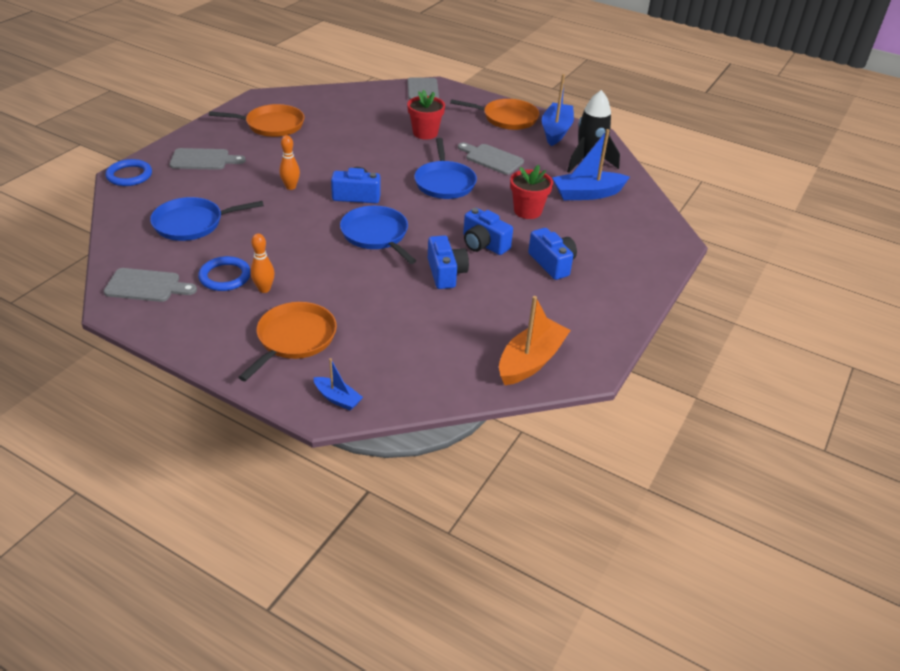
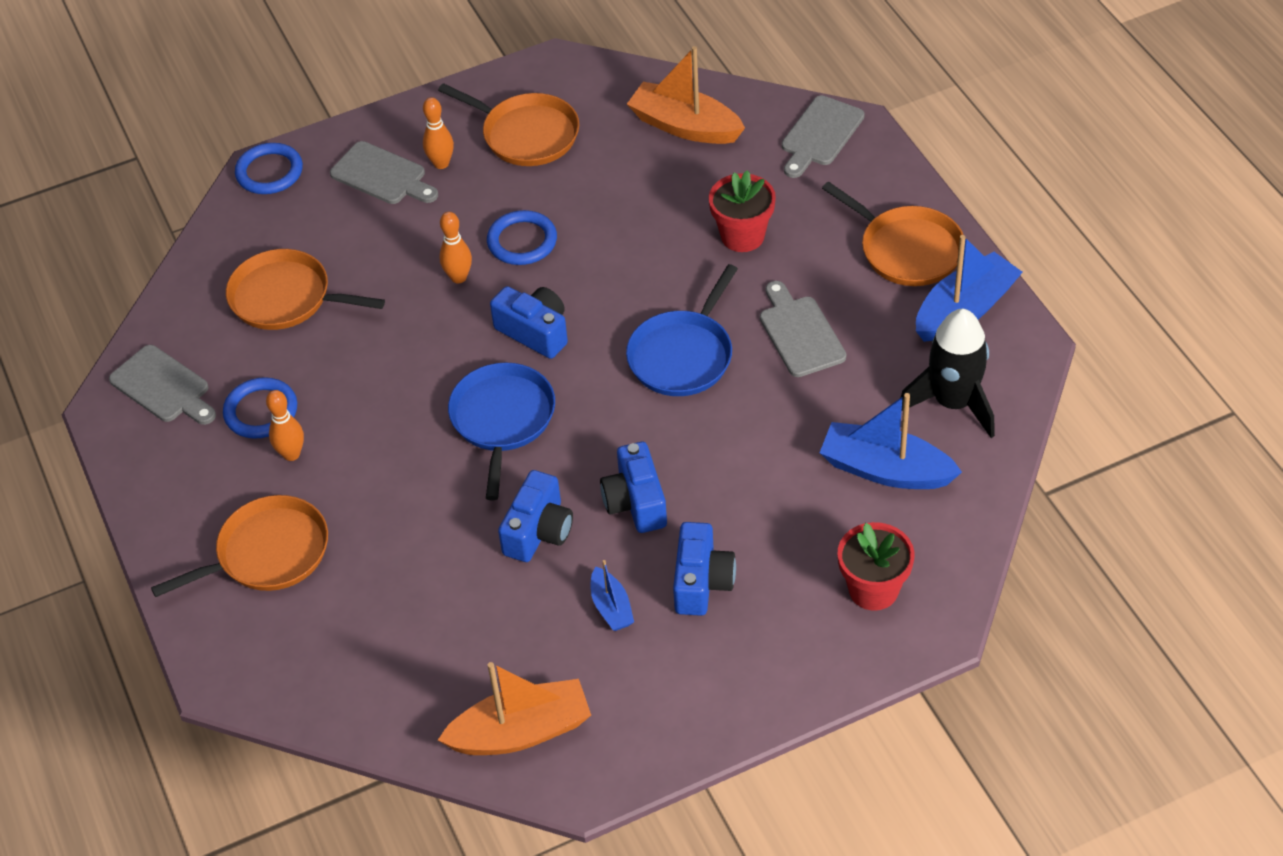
camera: 40 degrees right, 10 degrees up
(192, 223) = (286, 298): blue pan -> orange pan
(234, 147) = (441, 163): none -> orange bowling pin
(312, 164) = (522, 241): none -> blue ring
(337, 398) = (249, 669): blue boat -> blue boat (611, 607)
(353, 103) = (685, 126): none -> orange boat
(527, 211) = (758, 465): red flower pot -> red flower pot (873, 589)

